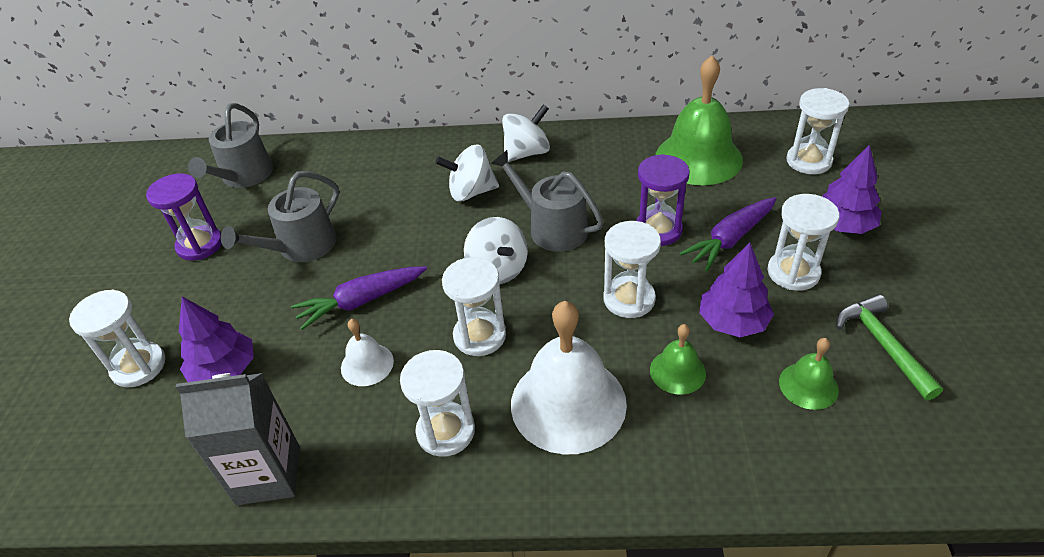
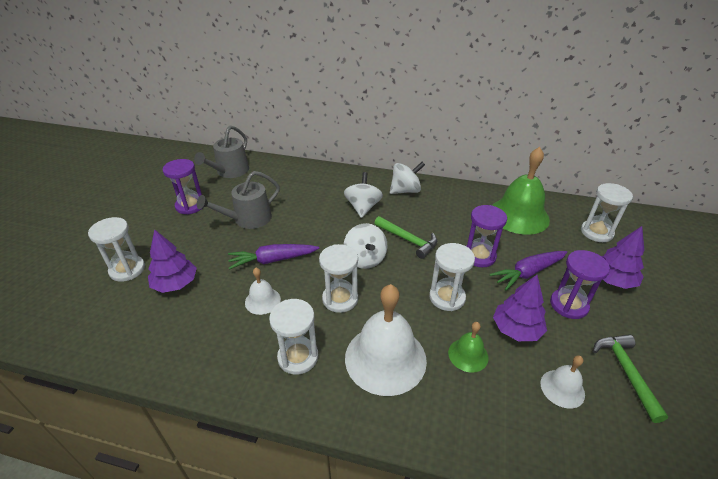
camera: 10 degrees right, 5 degrees down
(268, 475) = (176, 357): grey carton -> none
(471, 192) = (363, 207): white spinning top -> white spinning top turned 90 degrees clockwise
(552, 228) = (408, 240): grey watering can -> green hammer
(793, 272) = (568, 305): white hourglass -> purple hourglass
(808, 385) = (562, 388): green bell -> white bell

